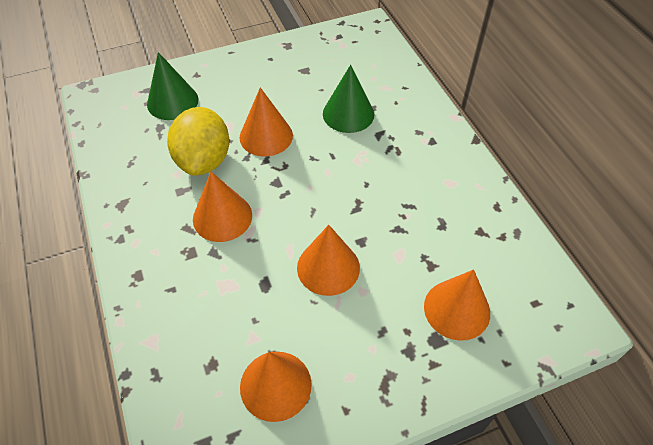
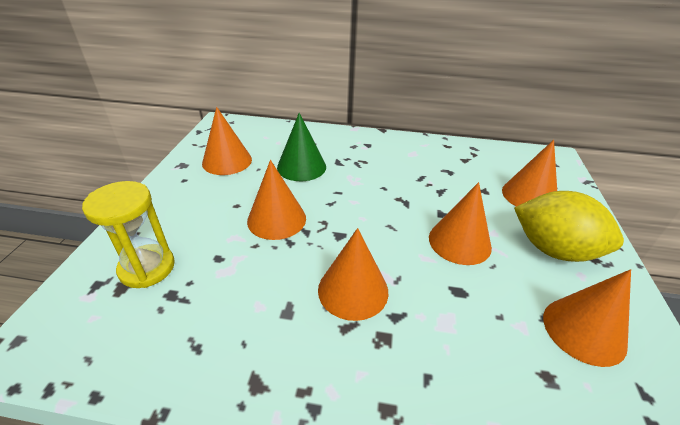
camera: 60 degrees left, 15 degrees down
(172, 101) = (147, 268): green cone -> yellow hourglass
(204, 160) = (262, 275): yellow lemon -> yellow lemon (553, 250)
(314, 65) = (227, 161): none -> orange cone

